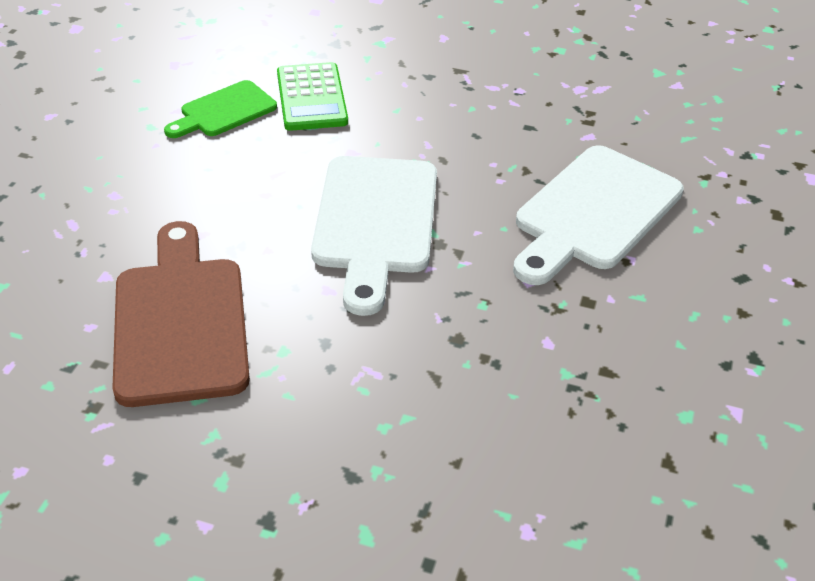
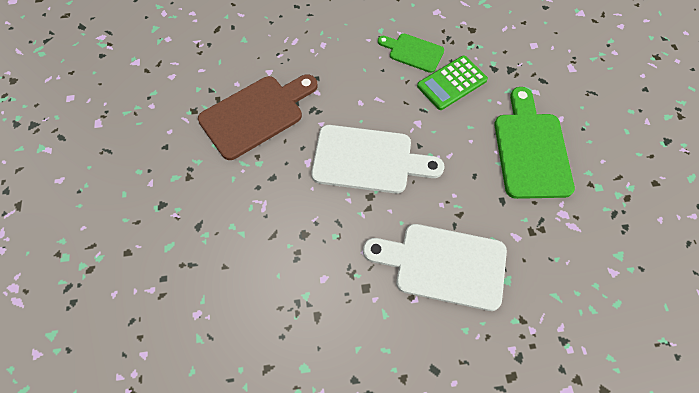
camera: 65 degrees right, 20 degrees up
(375, 222) = (368, 160): white cutting board -> white cutting board turned 150 degrees counterclockwise
(471, 76) = (530, 149): none -> green cutting board

